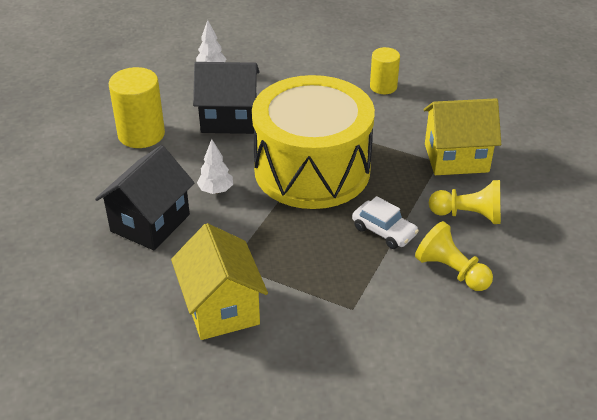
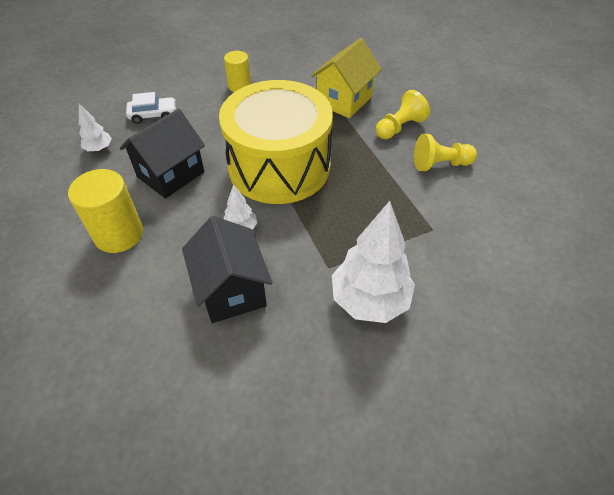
camera: 50 degrees left, 10 degrees up
(221, 308) = (369, 300): yellow house -> white tree
(384, 231) = (376, 170): white car -> white car (153, 115)

